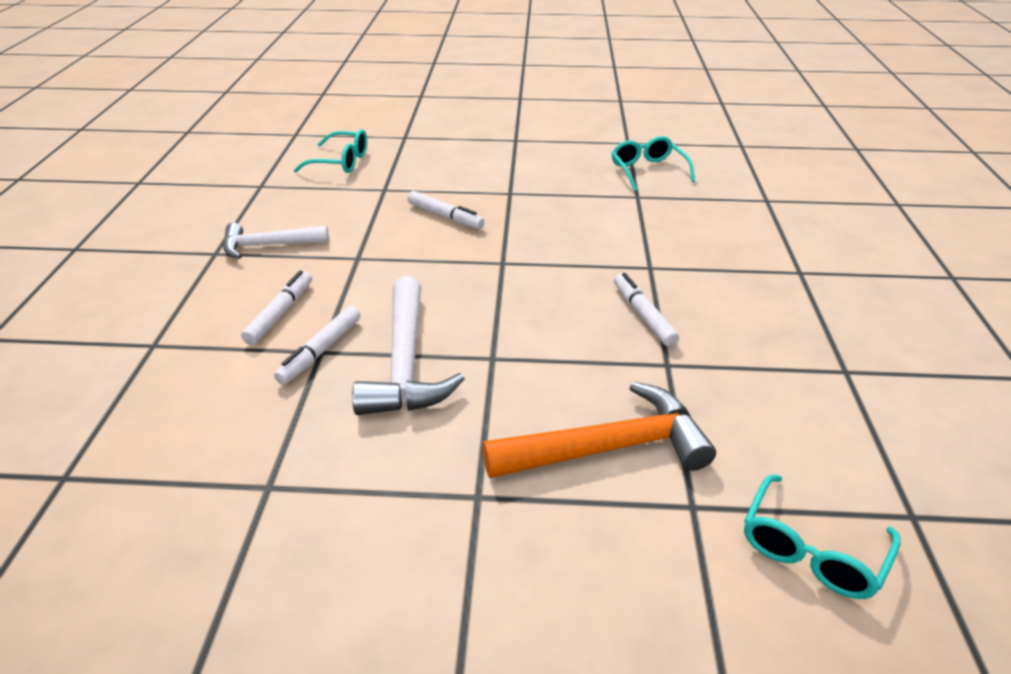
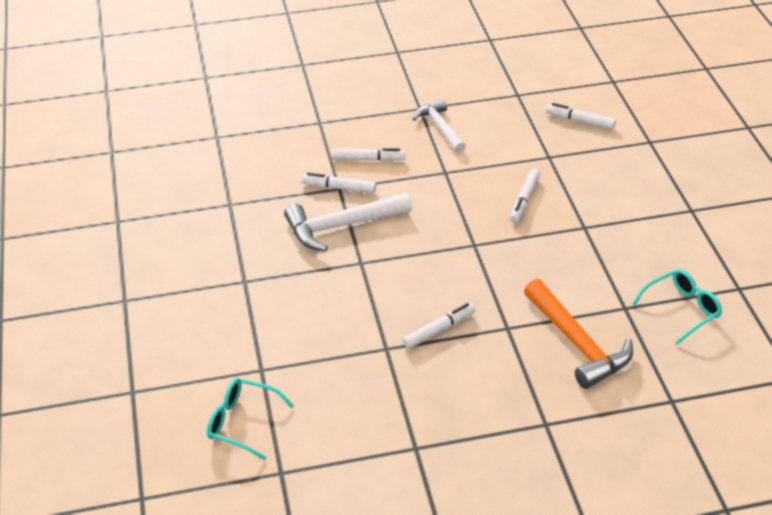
camera: 75 degrees right, 5 degrees up
(341, 162) = (580, 121): turquoise glasses -> white marker
(608, 448) = (296, 328): orange hammer -> orange hammer (577, 343)

